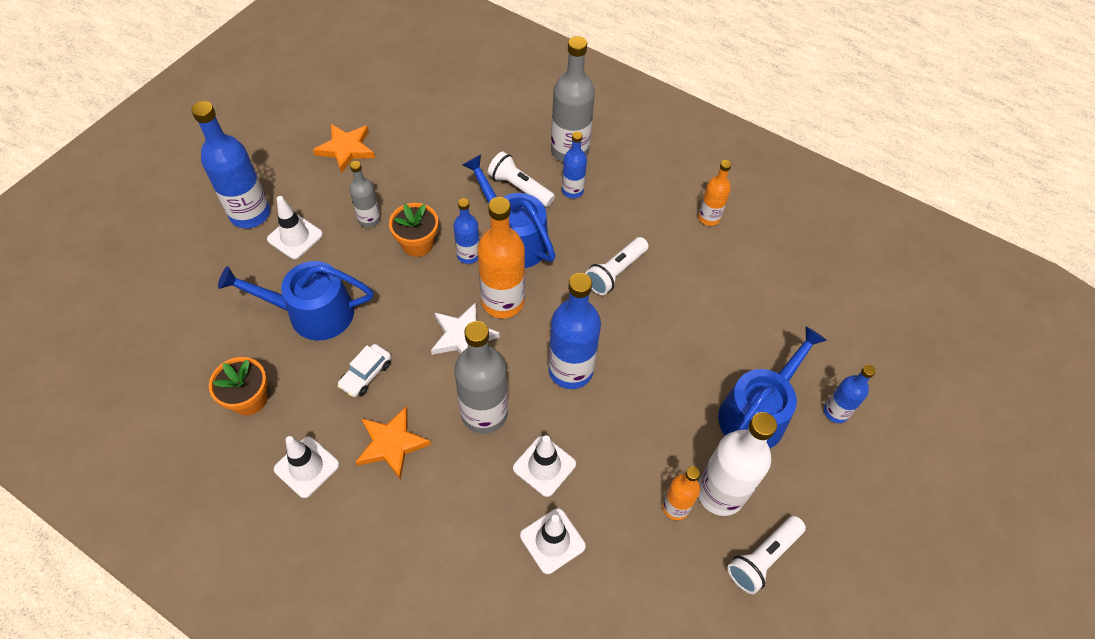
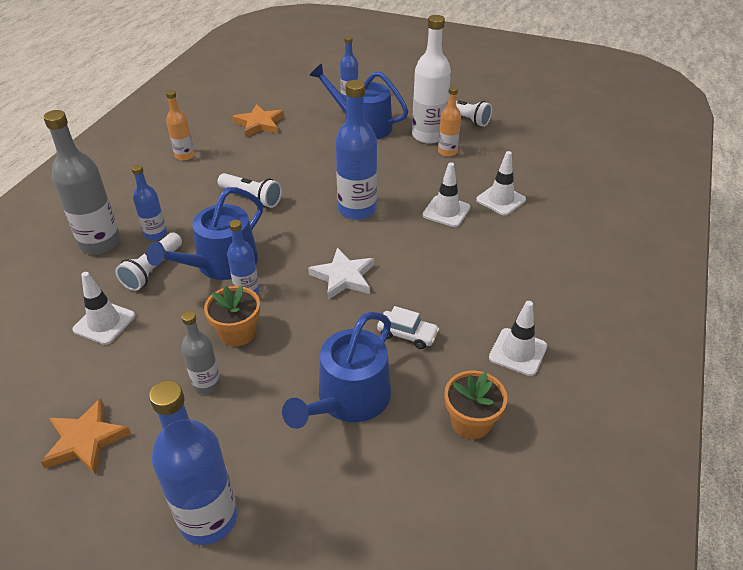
camera: 100 degrees left, 15 degrees down
(295, 237) = (242, 451): white traffic cone -> white traffic cone (104, 323)
(312, 313) = (348, 399): blue watering can -> blue watering can turned 45 degrees clockwise
(391, 444) = (468, 300): orange star -> orange star (259, 124)
(484, 413) = (415, 250): grey bottle -> none
(503, 301) = (298, 258): orange bottle -> none

